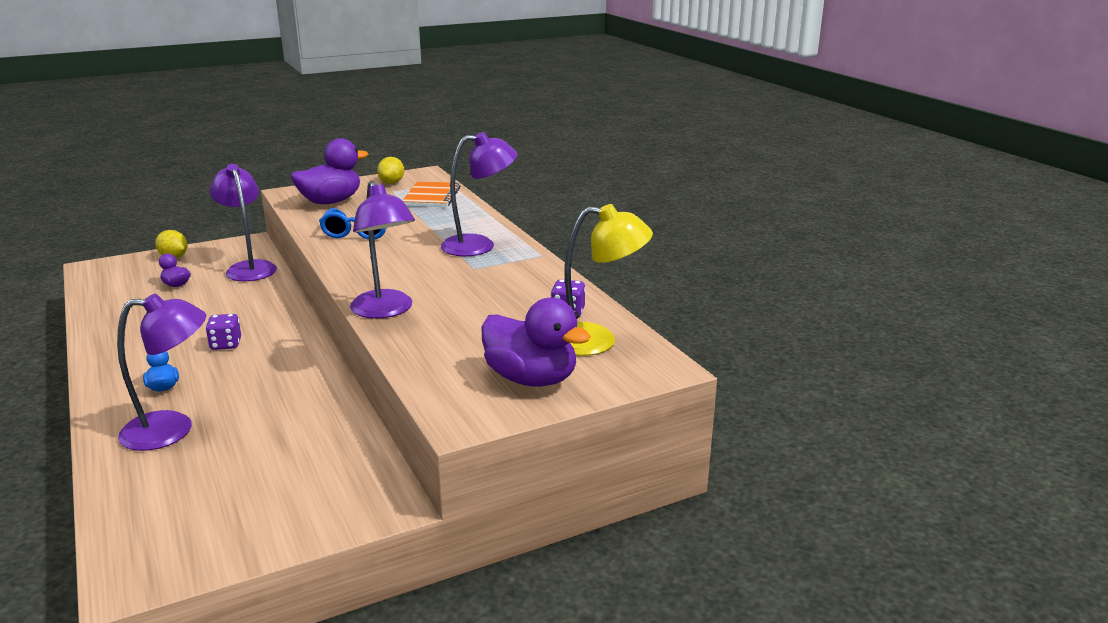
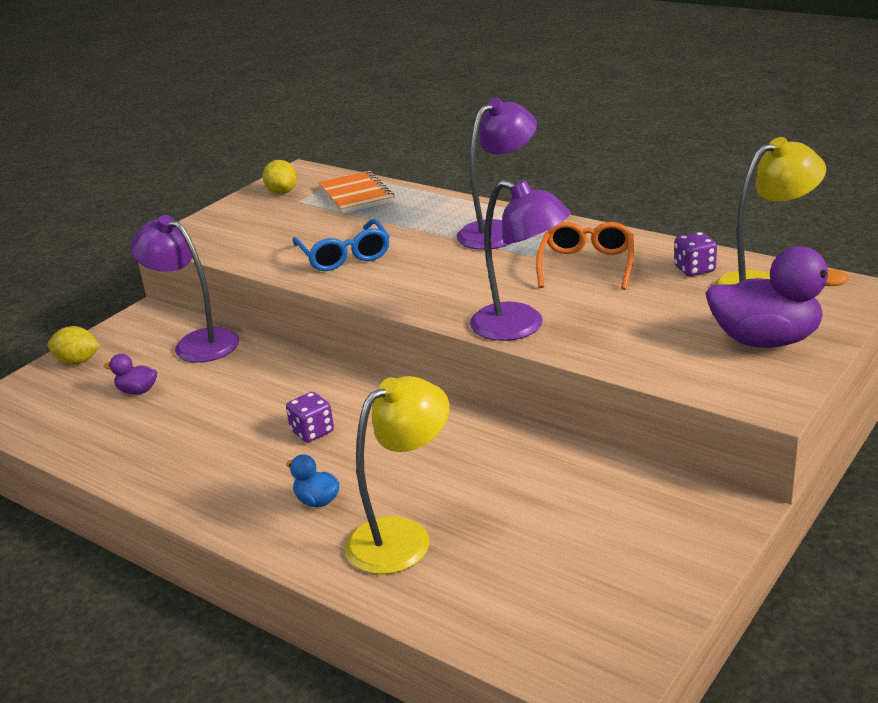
camera: 25 degrees left, 5 degrees up
(172, 430) = (403, 537): purple lamp -> yellow lamp
(331, 202) = (249, 233): purple duck -> none
(498, 286) = (586, 265): none -> orange glasses

